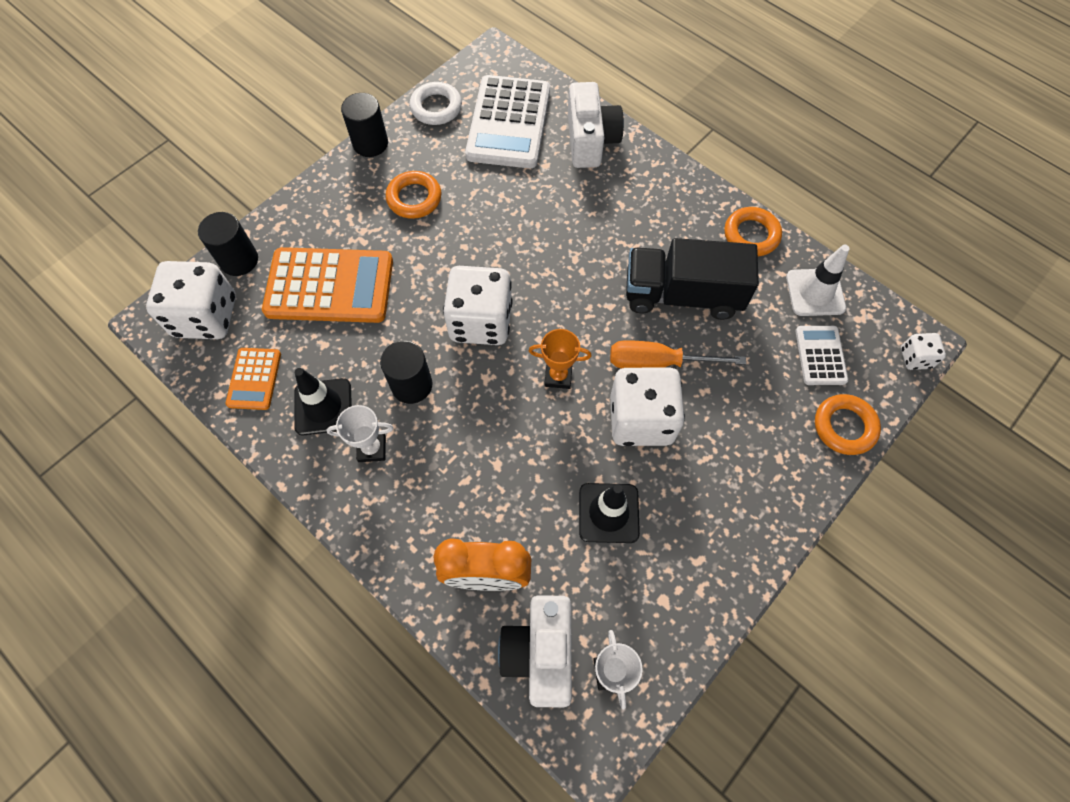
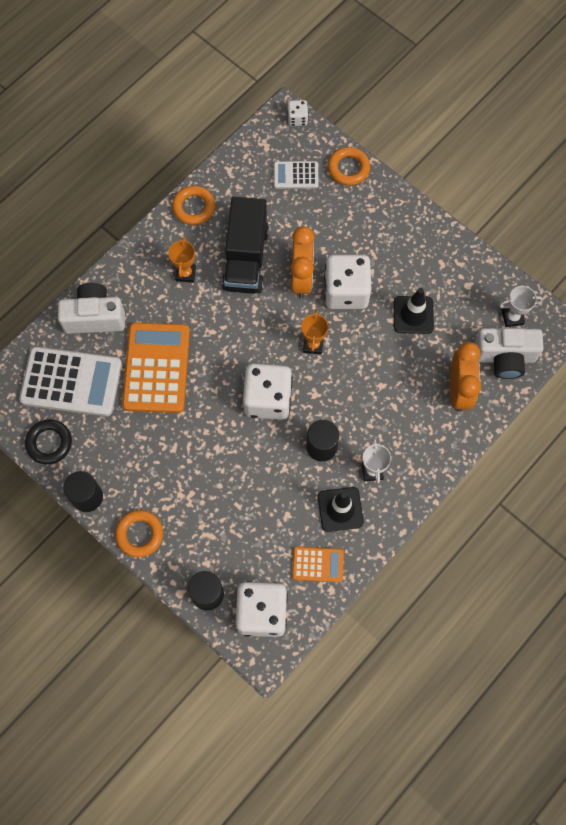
camera: 90 degrees left, 5 degrees up
(329, 286) = (234, 516): orange calculator -> orange calculator (156, 368)
(414, 198) = (149, 455): orange ring -> orange ring (139, 534)
(436, 107) = (49, 443): white ring -> black ring
(654, 228) = (185, 273): none -> orange trophy
(658, 362) = (302, 278): orange screwdriver -> orange clock
(815, 292) = (245, 172): white traffic cone -> none

